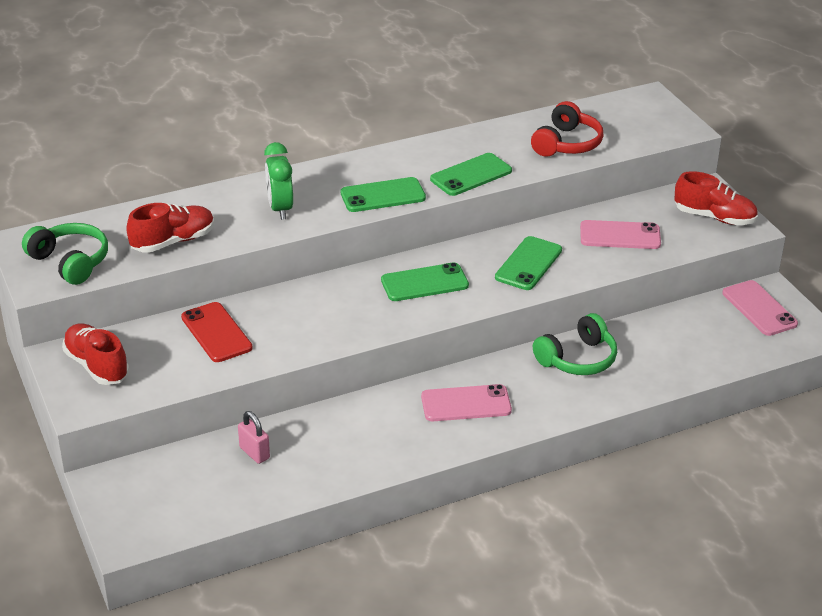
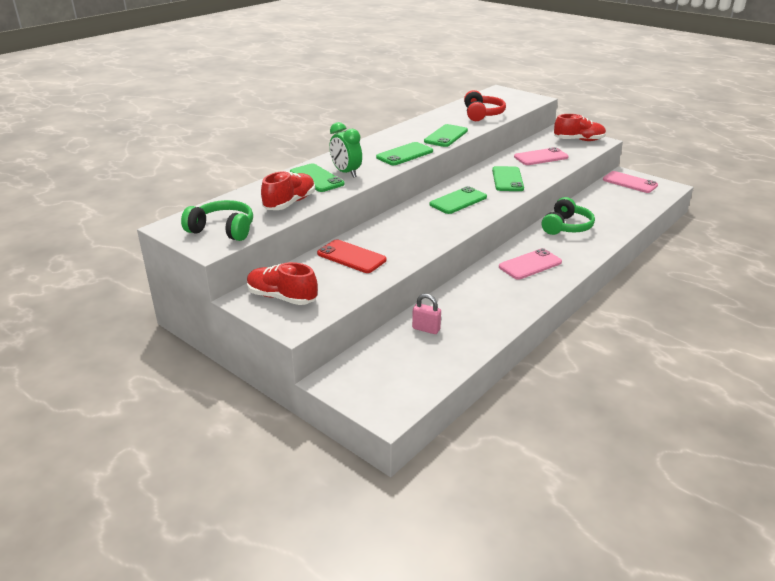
camera: 25 degrees left, 5 degrees down
(237, 209) = (316, 178): none -> green phone

